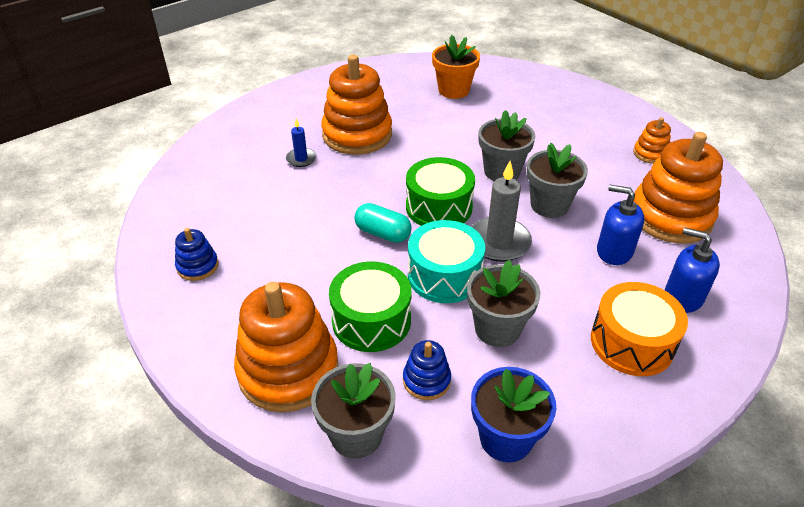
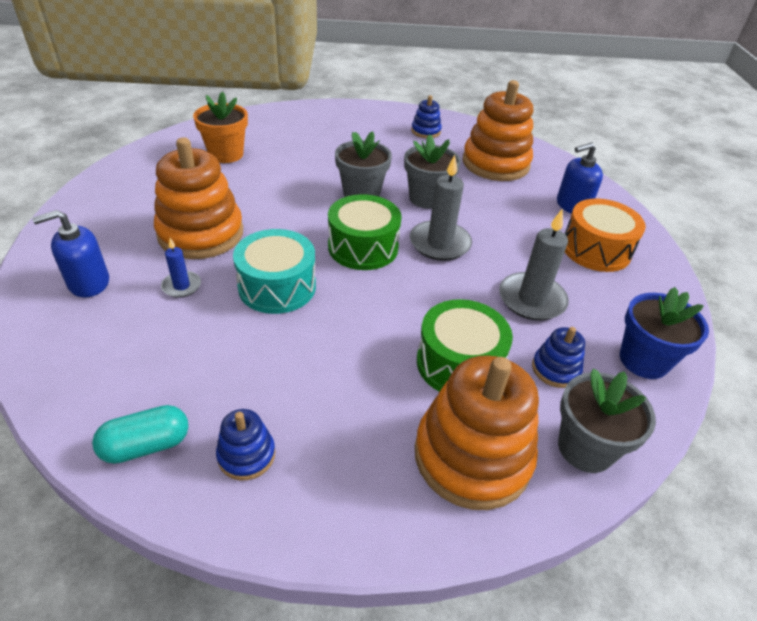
camera: 55 degrees left, 0 degrees up
(383, 233) = (357, 295): turquoise capsule -> turquoise capsule (146, 445)
(444, 275) = (447, 291): turquoise drum -> turquoise drum (277, 286)
(497, 329) = (531, 299): grey flower pot -> grey candle
(614, 251) = (504, 203): blue soap dispenser -> blue soap dispenser (88, 283)
(650, 154) = (426, 131): orange stacking toy -> blue stacking toy

